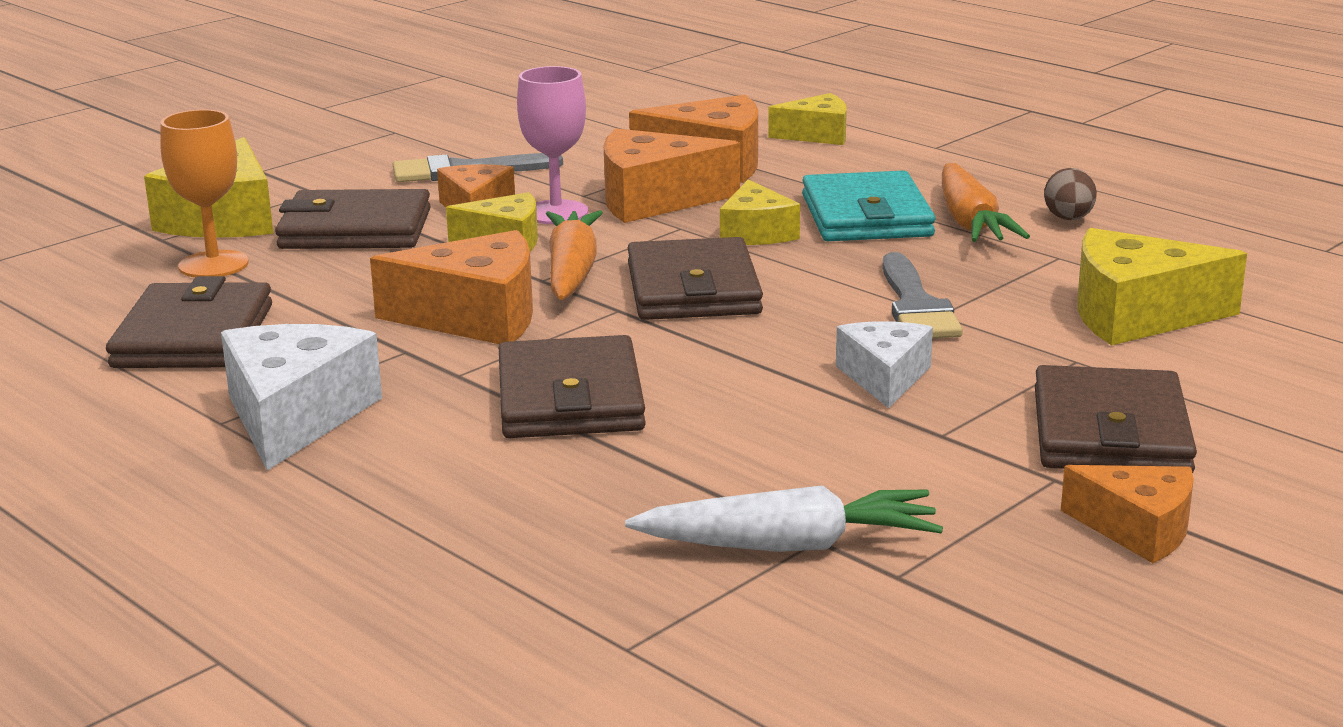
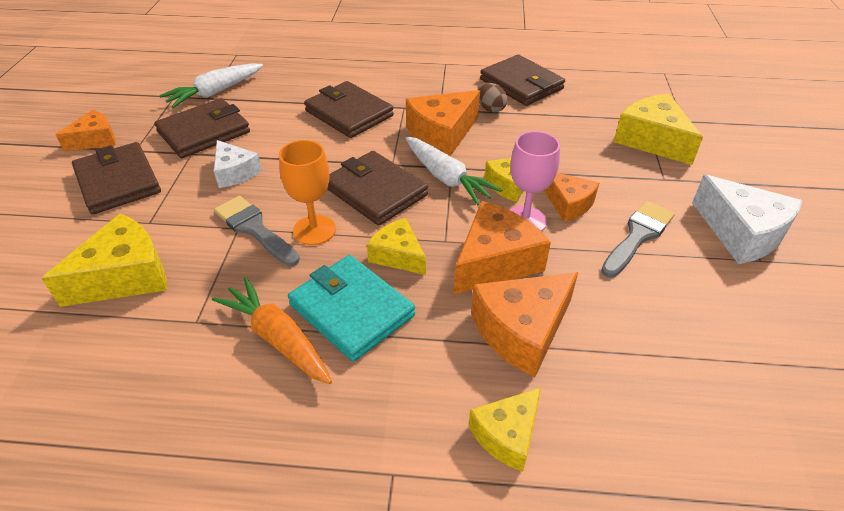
camera: 140 degrees right, 20 degrees up
(213, 265) = (592, 115): orange goblet -> orange goblet (314, 230)
(294, 417) = (426, 72): white cheese -> white cheese (741, 233)
(355, 229) = (587, 161): brown wallet -> brown wallet (204, 132)
(572, 271) = (446, 178): orange carrot -> white carrot
(1068, 219) = (209, 382): brown egg -> brown egg (490, 109)
(1138, 529) = (95, 140): orange cheese -> orange cheese turned 150 degrees clockwise

